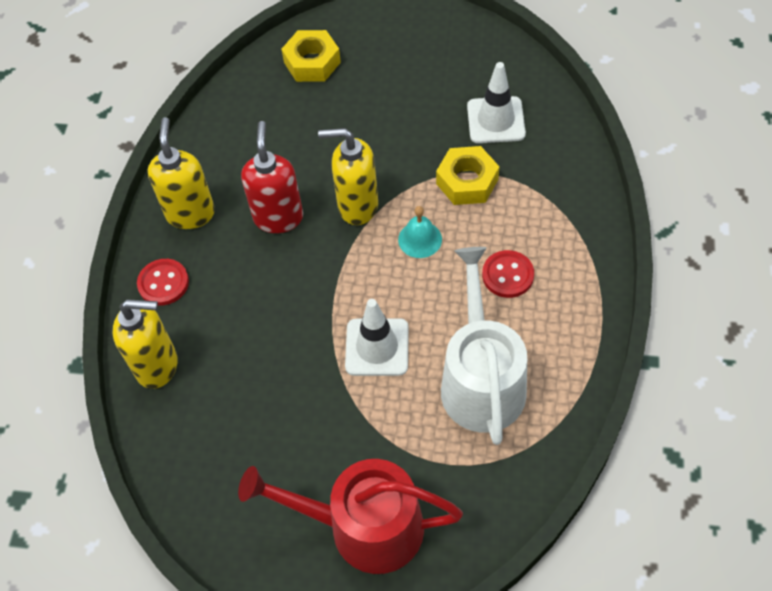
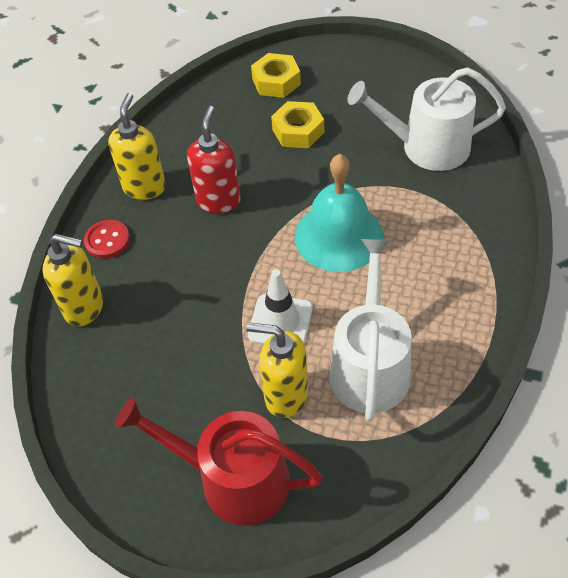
camera: 10 degrees right, 5 degrees down
(357, 206) = (289, 201): yellow soap dispenser -> yellow soap dispenser (285, 395)
(420, 239) = (339, 236): turquoise bell -> turquoise bell, size x2.22
(467, 181) = (391, 194): yellow nut -> yellow nut (298, 131)
(496, 120) = (427, 147): white traffic cone -> white watering can
(507, 275) = (412, 278): red button -> none

